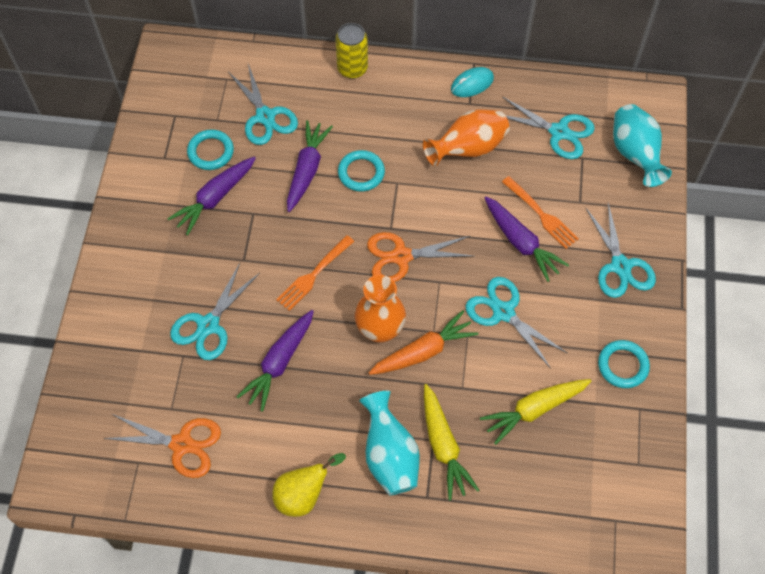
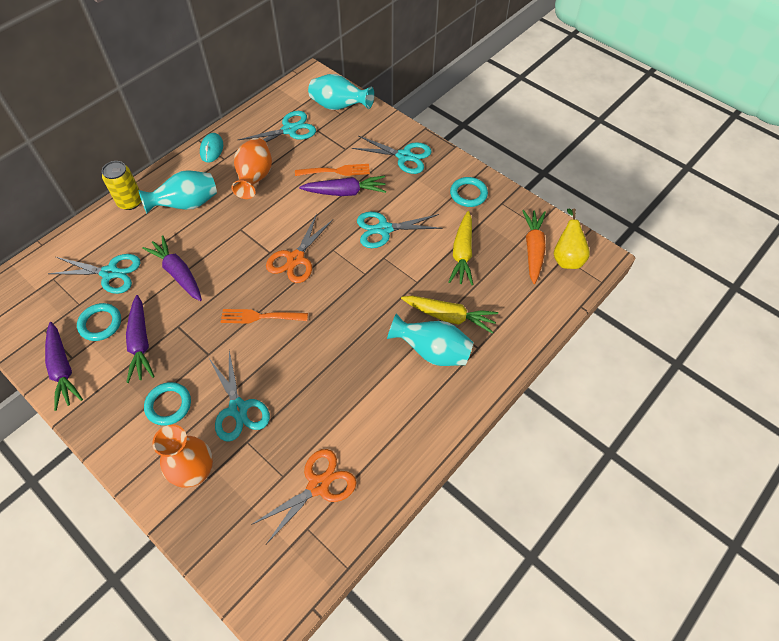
camera: 55 degrees left, 5 degrees down
(279, 362) = (309, 378): purple carrot -> purple carrot (63, 369)
(303, 495) = (421, 423): yellow pear -> yellow pear (567, 257)
(314, 274) = (261, 316): orange fork -> orange fork turned 105 degrees clockwise
(361, 173) = (213, 244): turquoise ring -> turquoise ring (168, 405)
(380, 330) = (337, 302): orange vase -> orange vase (195, 472)
(388, 116) = (187, 204): none -> turquoise vase
(423, 351) = (374, 288): orange carrot -> orange carrot (533, 249)

